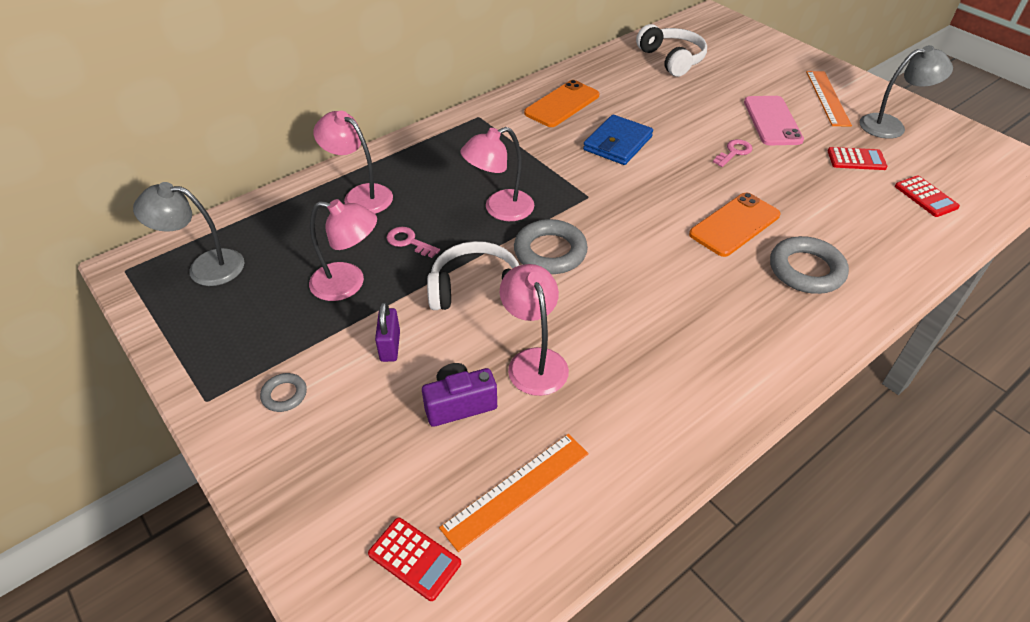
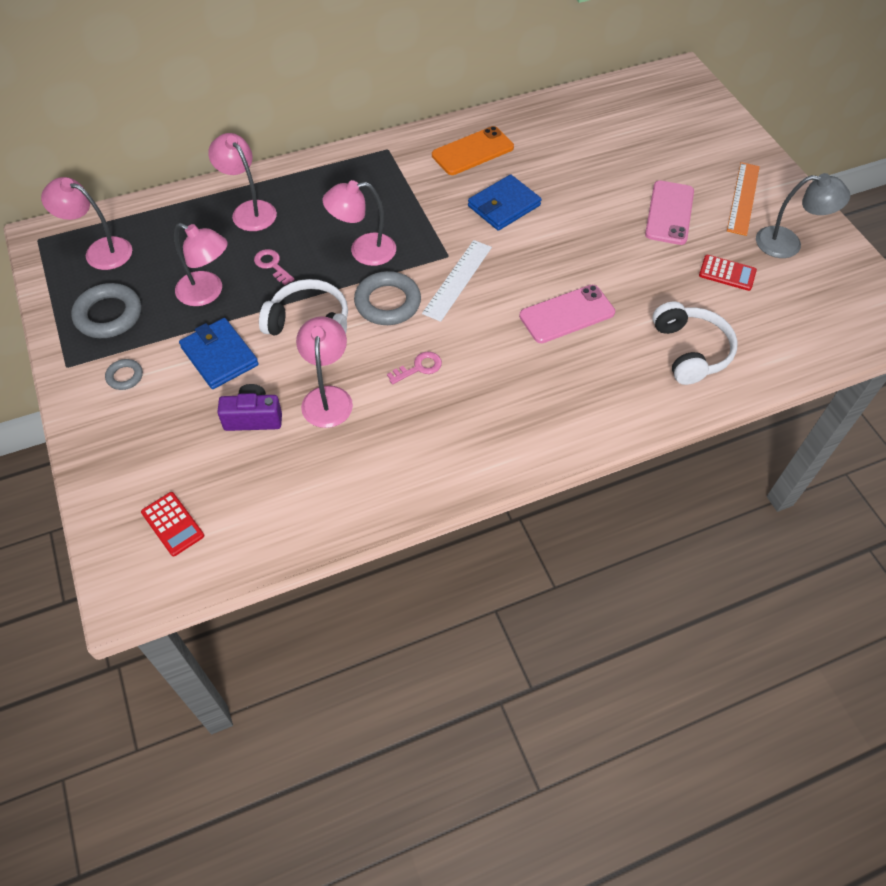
camera: 15 degrees right, 10 degrees up
(205, 267) = (100, 251): grey lamp -> pink lamp
(390, 346) = (219, 356): purple padlock -> blue wallet
(516, 489) = (267, 495): orange ruler -> none
(609, 216) = (457, 280): none -> white ruler
(671, 59) = (609, 120): white headphones -> white headphones (690, 351)
(734, 152) = (610, 239): pink key -> pink key (419, 367)
(735, 225) = (567, 314): orange phone -> pink phone
(806, 270) = (606, 373): grey ring -> grey ring (108, 315)
(925, 197) = (770, 328): red calculator -> none

